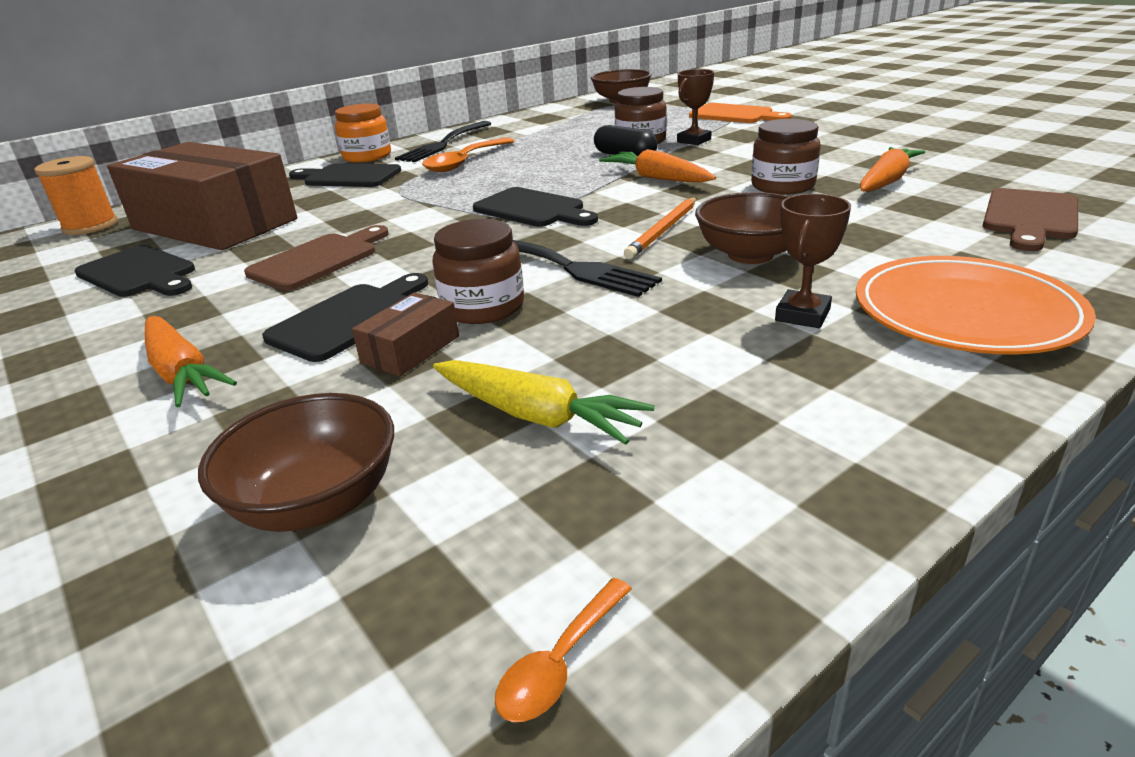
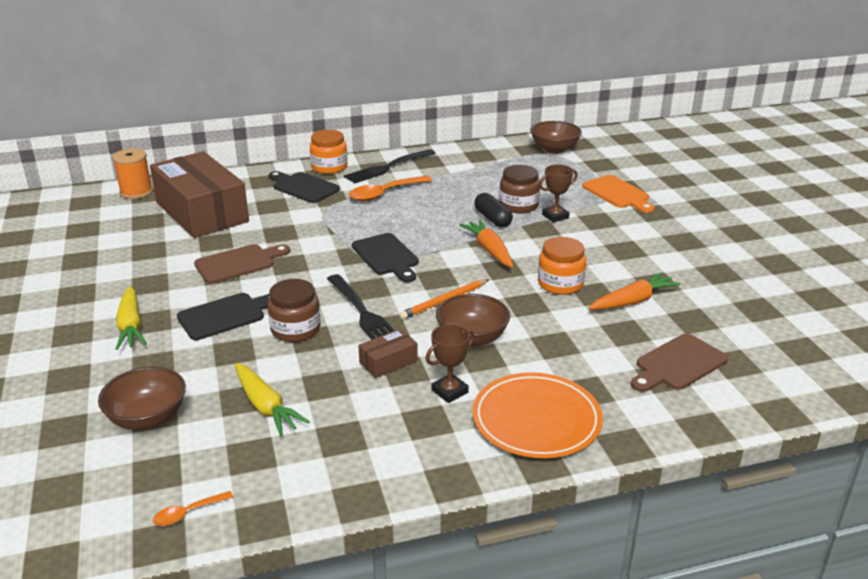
camera: 20 degrees right, 0 degrees up
(139, 273) = (144, 244): black cutting board -> none
(182, 373) = (131, 326): orange carrot -> yellow carrot
(411, 349) = (240, 347): brown box -> brown box (388, 362)
(782, 186) = (560, 284): brown jar -> orange jar

